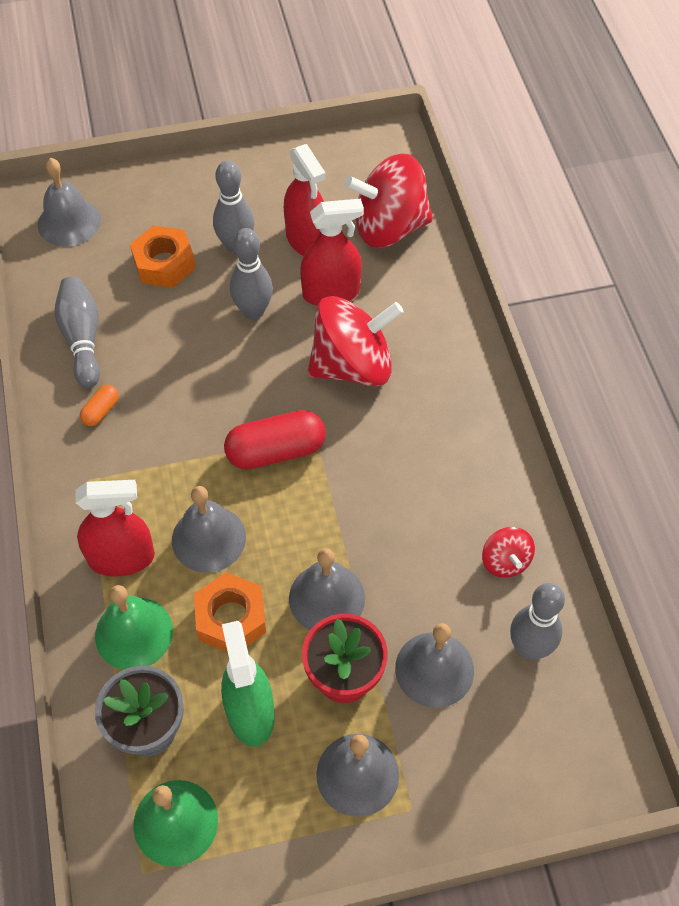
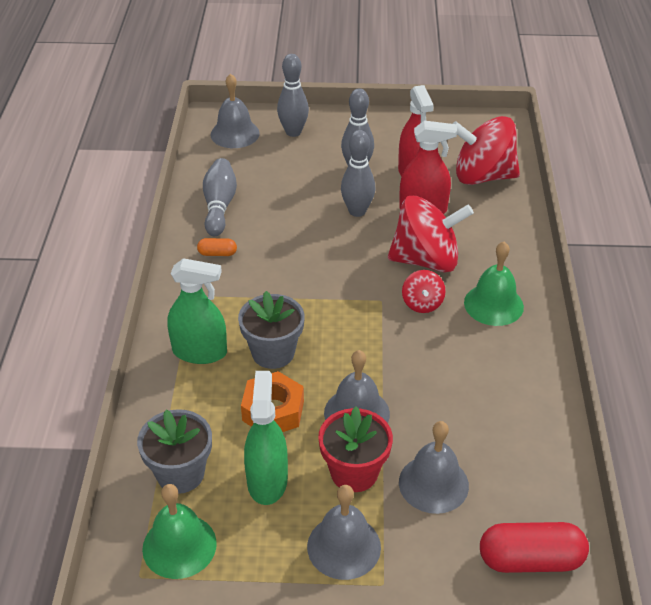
camera: 15 degrees right, 15 degrees down
(101, 411) = (217, 253): orange capsule -> orange capsule turned 45 degrees clockwise
(121, 558) = (199, 352): red spray bottle -> green spray bottle
(134, 633) = (191, 404): green bell -> green bell (493, 304)
(164, 264) = (297, 170): orange nut -> none
(208, 538) = (273, 353): grey bell -> grey flower pot
(276, 451) = (346, 305): red capsule -> red capsule (530, 560)
(505, 561) = (517, 418): red spinning top -> red spinning top (422, 303)
(529, 648) = (522, 486): grey bowling pin -> grey bowling pin (293, 132)

